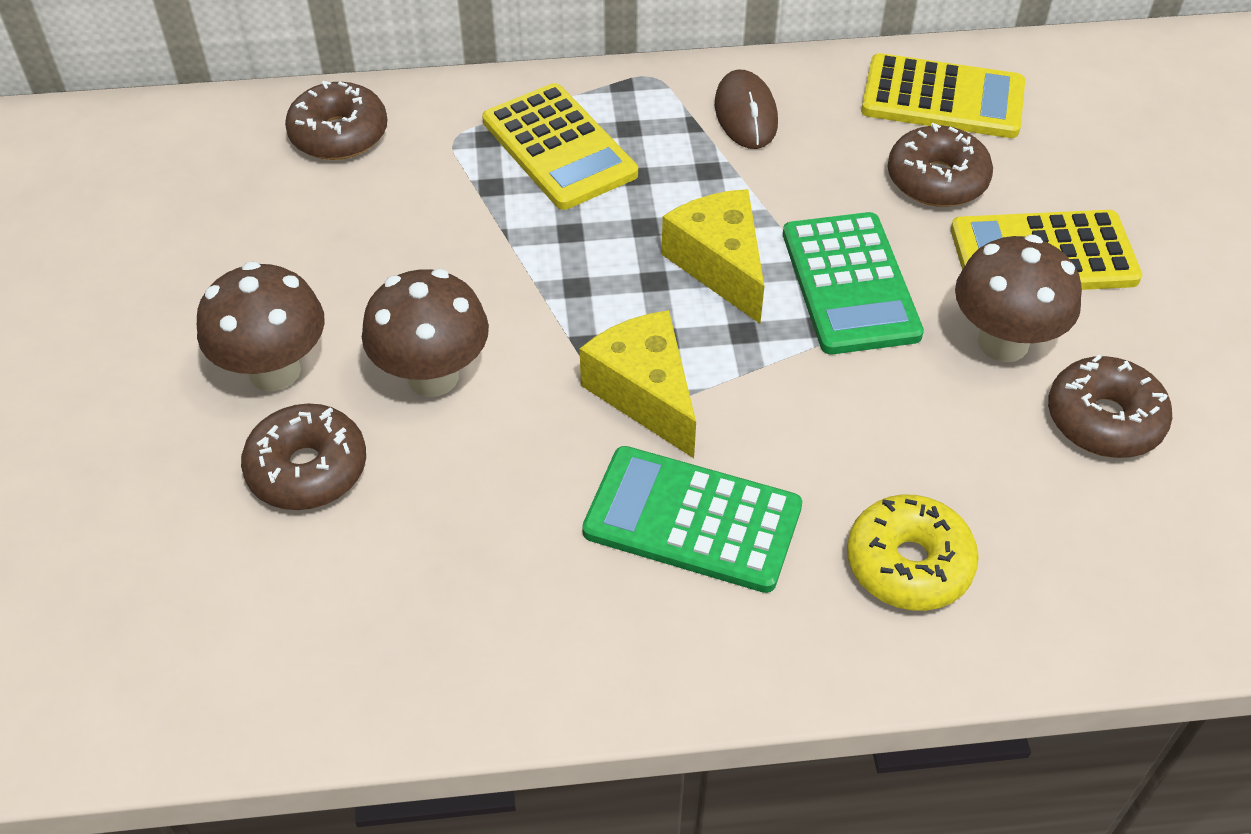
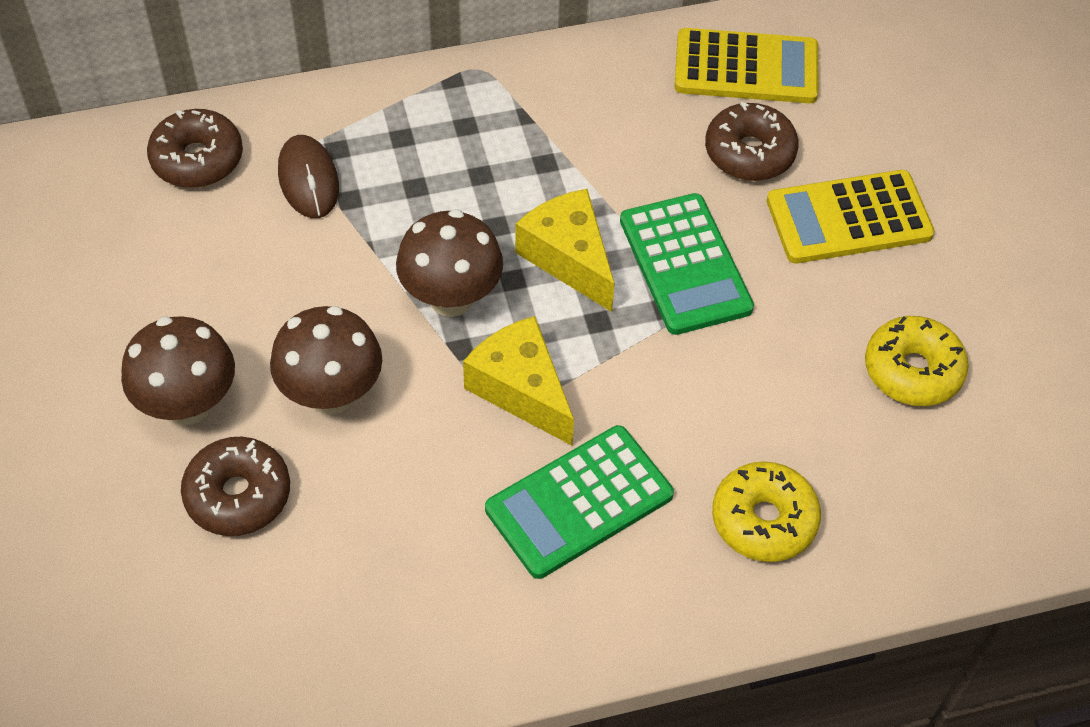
camera: 10 degrees left, 5 degrees up
(559, 148) = (405, 153): yellow calculator -> none
(692, 520) = (579, 502): green calculator -> green calculator turned 45 degrees counterclockwise
(745, 114) = (570, 101): brown mouse -> brown mouse (308, 180)
(1003, 342) = (822, 307): brown mushroom -> brown mushroom (451, 298)
(1104, 420) = (912, 370): brown donut -> yellow donut

